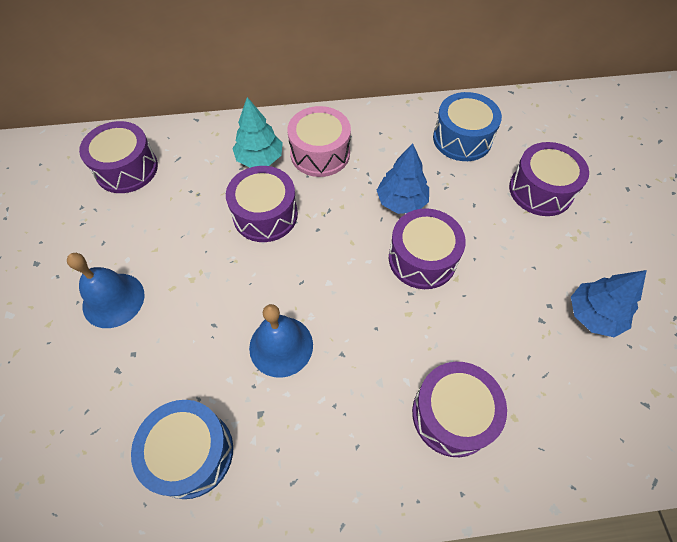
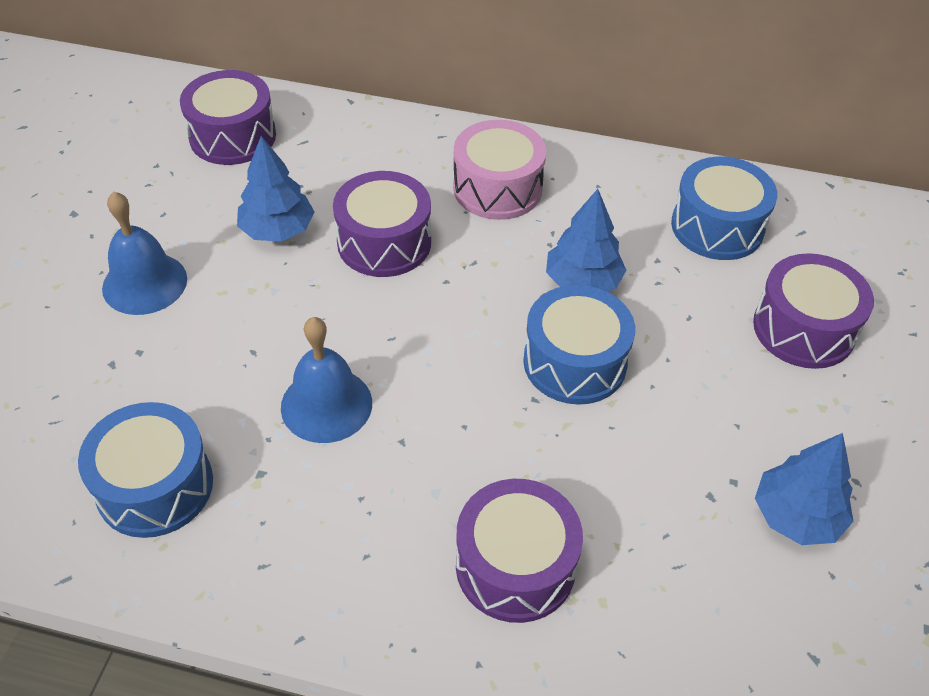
camera: 20 degrees right, 10 degrees down
(190, 229) = (277, 230): none -> blue tree
(259, 158) = (411, 171): turquoise tree -> none
(422, 259) = (574, 362): purple drum -> blue drum

